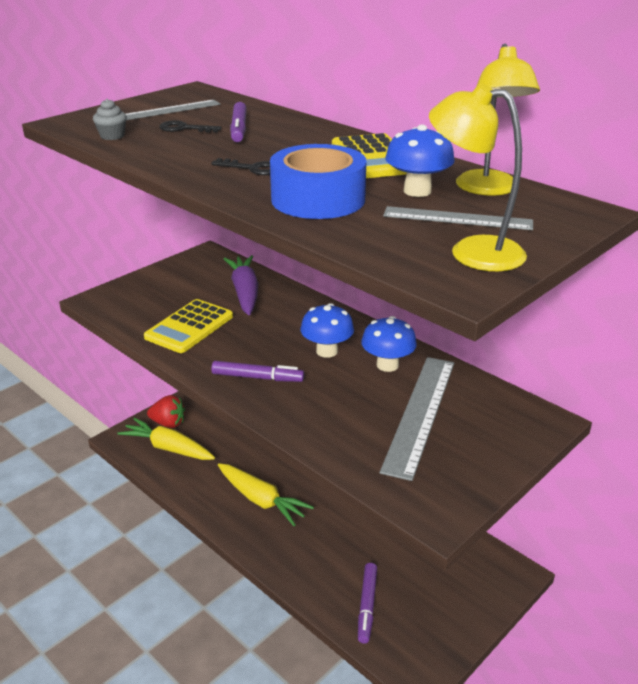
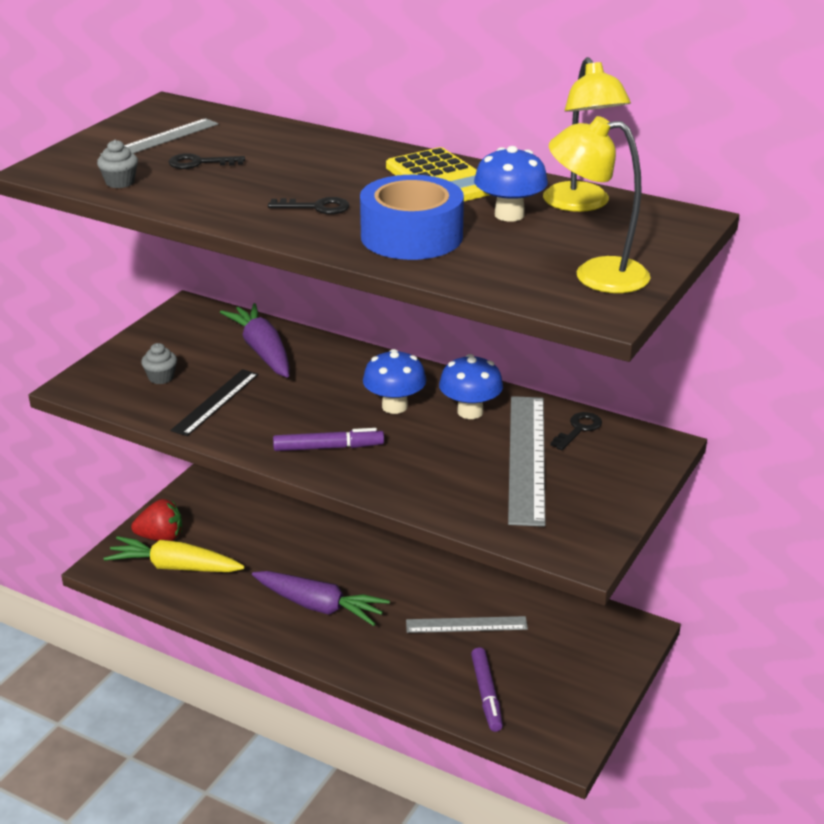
camera: 15 degrees left, 0 degrees up
(159, 302) = (161, 378): none -> grey cupcake
(189, 327) = (215, 402): yellow calculator -> black ruler
(239, 129) = (265, 156): purple marker -> none
(261, 500) = (319, 606): yellow carrot -> purple carrot
(457, 218) = (565, 241): grey ruler -> grey ruler (466, 625)
(476, 395) = (579, 429): none -> black key

